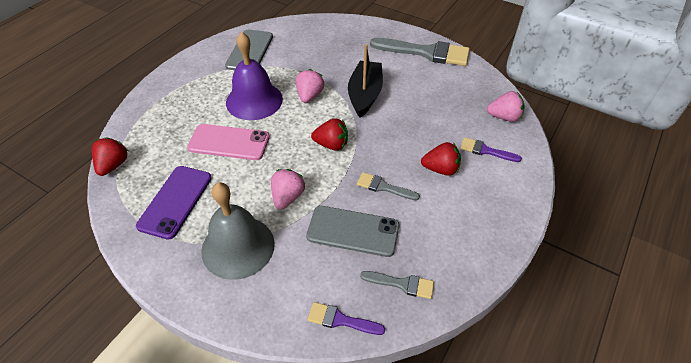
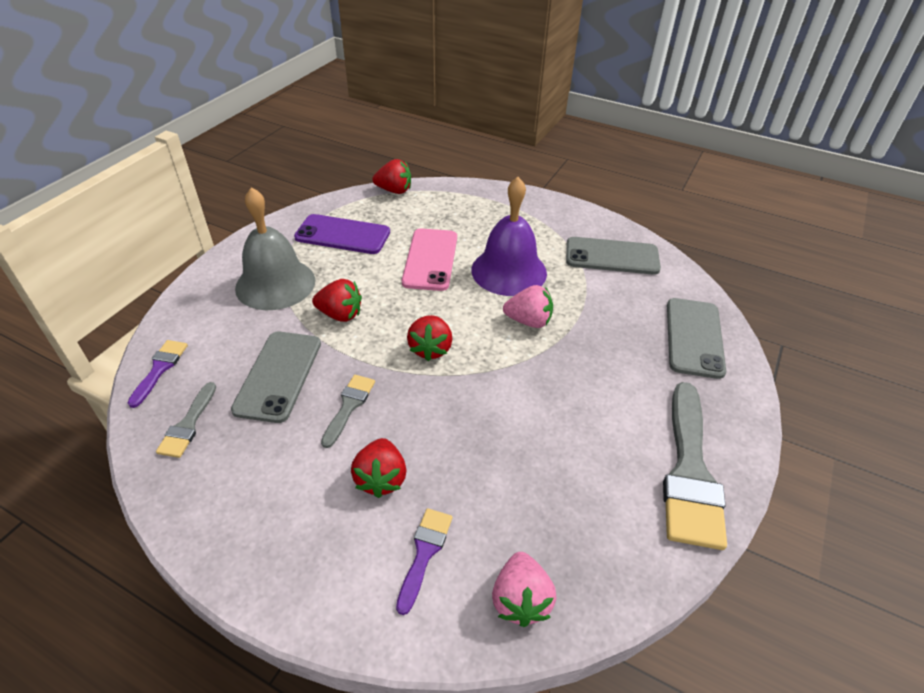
camera: 85 degrees right, 5 degrees down
(287, 197) = (340, 314): pink strawberry -> red strawberry
(332, 33) = (694, 337): none -> grey phone
(365, 95) = (544, 382): black boat -> none

